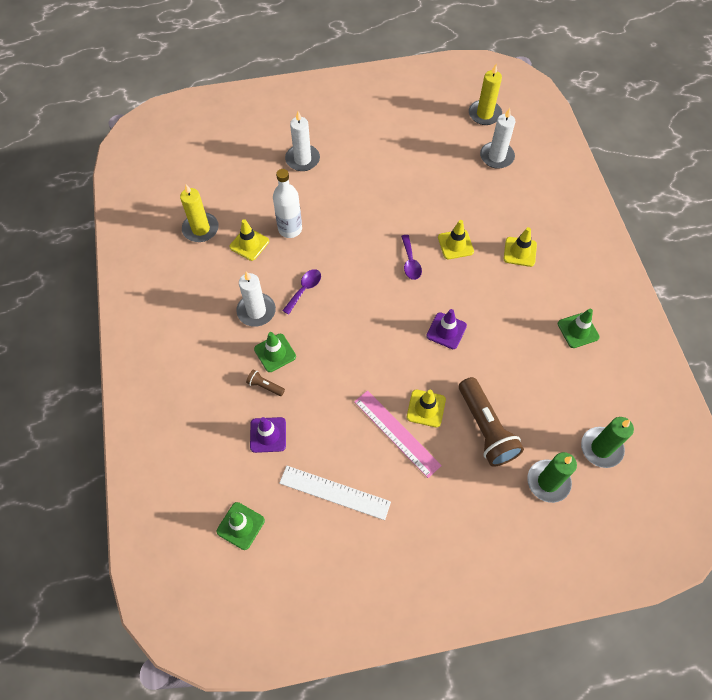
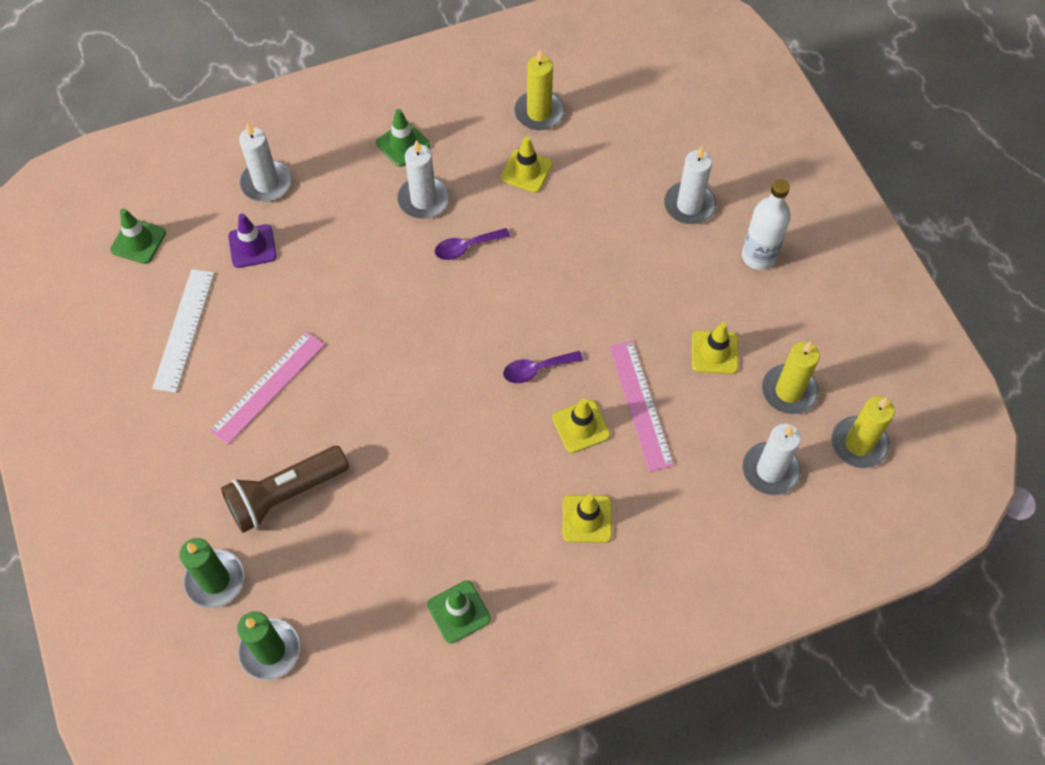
camera: 80 degrees right, 0 degrees up
(210, 419) = (266, 183): none -> white candle
(265, 386) = (317, 230): brown flashlight -> none
(275, 353) = (365, 232): green traffic cone -> green traffic cone (403, 144)
(290, 229) = (561, 213): white bottle -> white bottle (758, 256)
(304, 289) = (466, 247): purple spoon -> purple spoon turned 135 degrees clockwise
(426, 408) = (307, 417): yellow traffic cone -> yellow traffic cone (714, 352)
(444, 211) = (640, 405): none -> pink ruler
(446, 138) = (788, 391): none -> yellow candle
(446, 331) = (429, 429): purple traffic cone -> none

